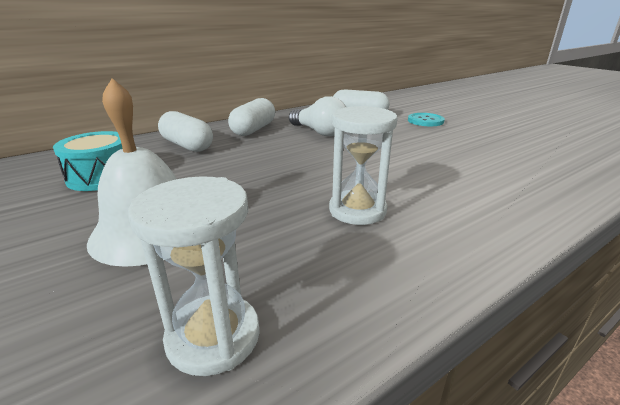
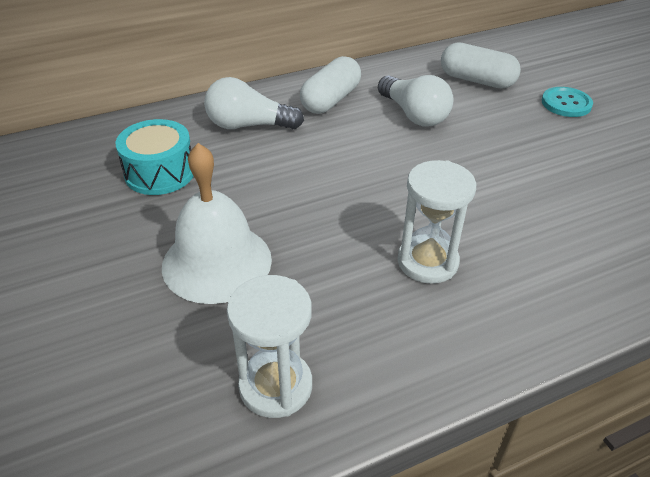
camera: 10 degrees right, 15 degrees up
(187, 145) = (248, 125): white capsule -> white light bulb

